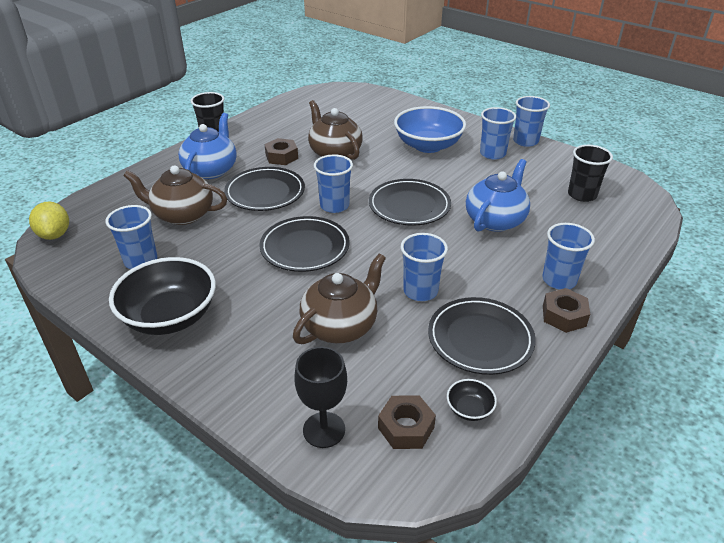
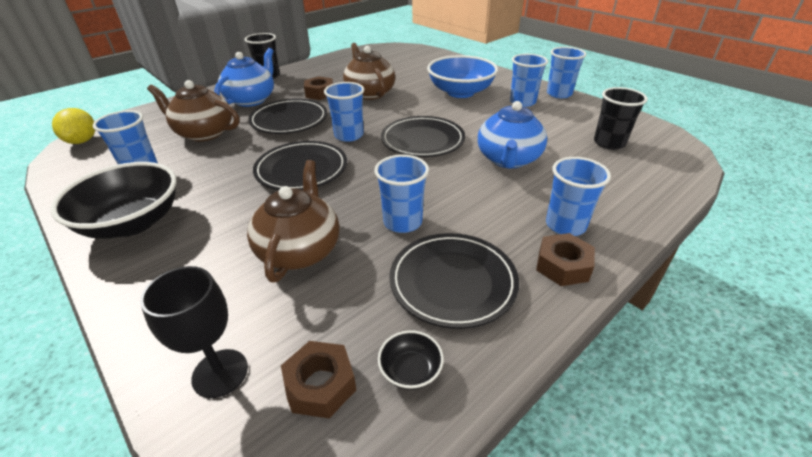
camera: 10 degrees right, 0 degrees up
(340, 326) = (300, 250): brown teapot -> brown teapot turned 45 degrees counterclockwise
(495, 220) = (508, 159): blue teapot -> blue teapot turned 150 degrees clockwise

